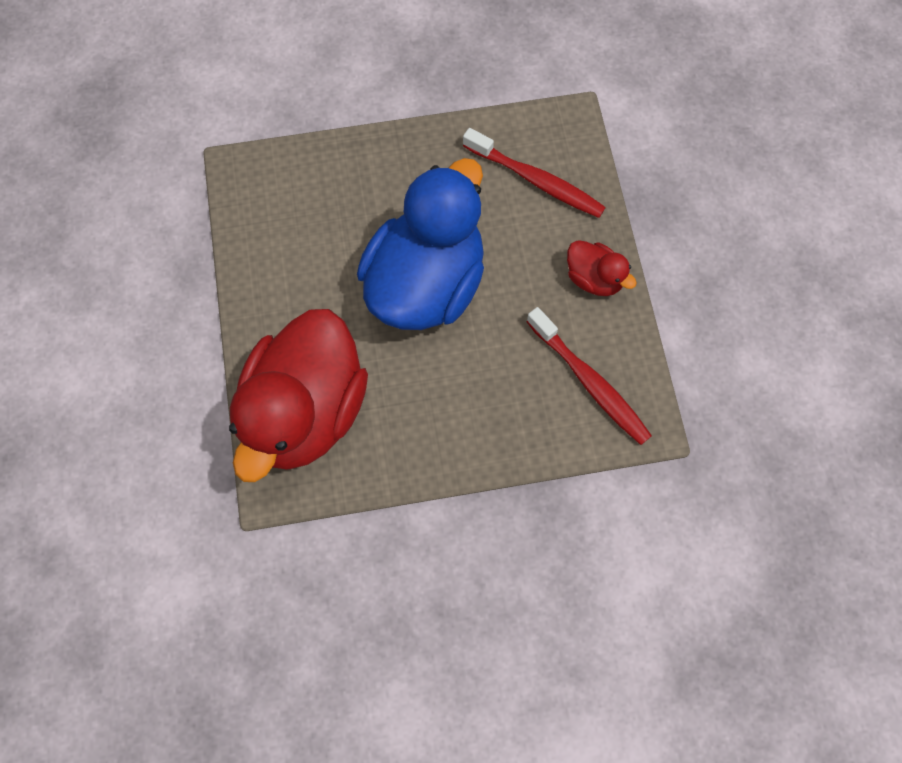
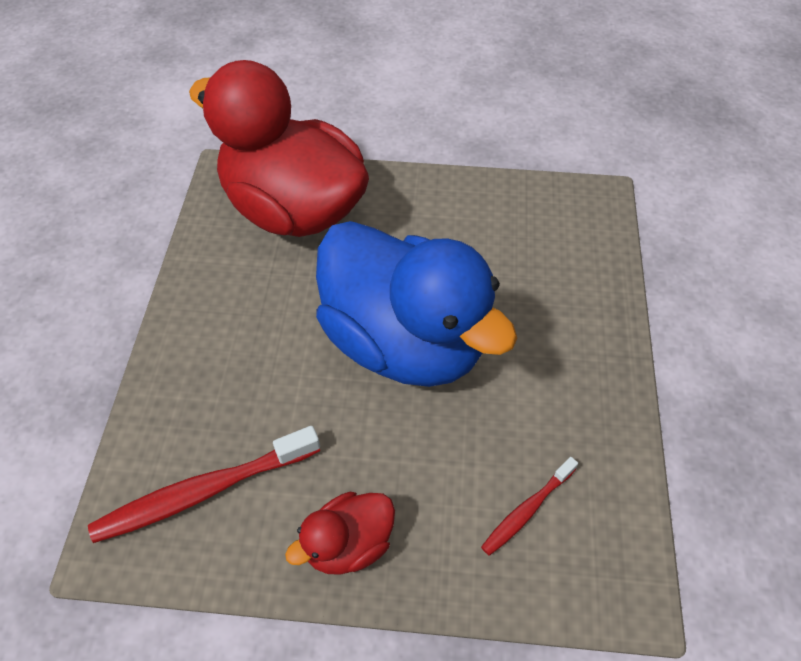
camera: 105 degrees right, 15 degrees down
(535, 180) = (527, 510): red toothbrush -> red toothbrush, size x0.56

